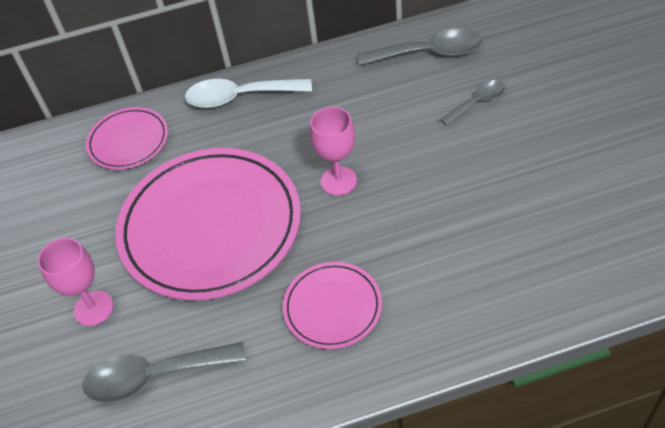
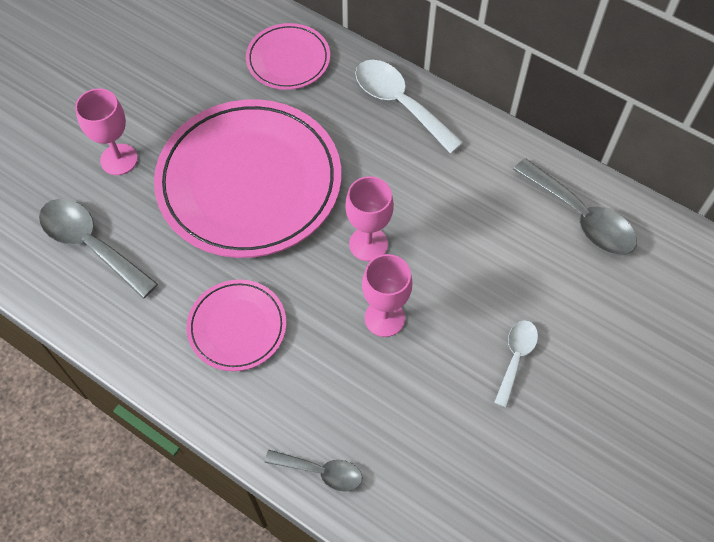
camera: 45 degrees right, 10 degrees up
(409, 206) = (384, 318): none -> pink goblet
(477, 102) = (552, 298): grey spoon -> grey spoon (321, 472)
(506, 147) = (516, 357): none -> white spoon

